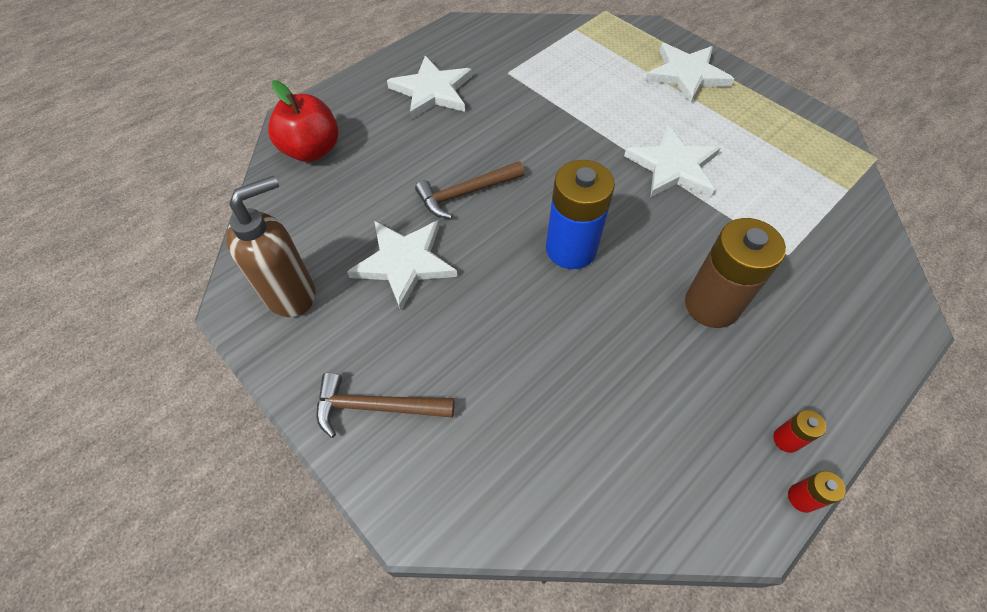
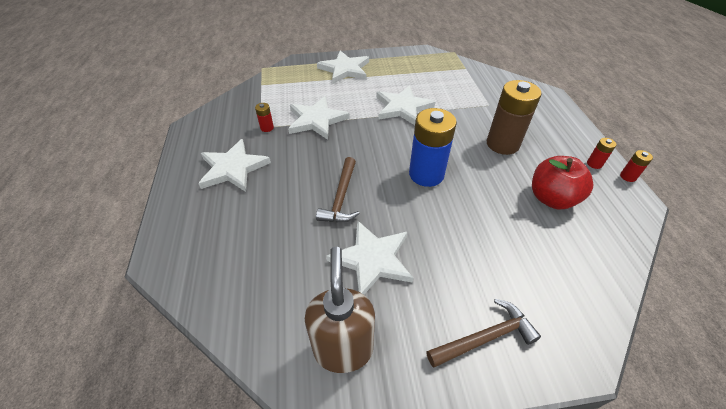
camera: 55 degrees left, 10 degrees down
(312, 150) = (209, 264): red apple -> red apple (551, 198)
(376, 407) = (485, 337): brown hammer -> brown hammer turned 150 degrees counterclockwise
(511, 77) = (267, 128): none -> red battery
(565, 106) = (316, 120): none -> white star

